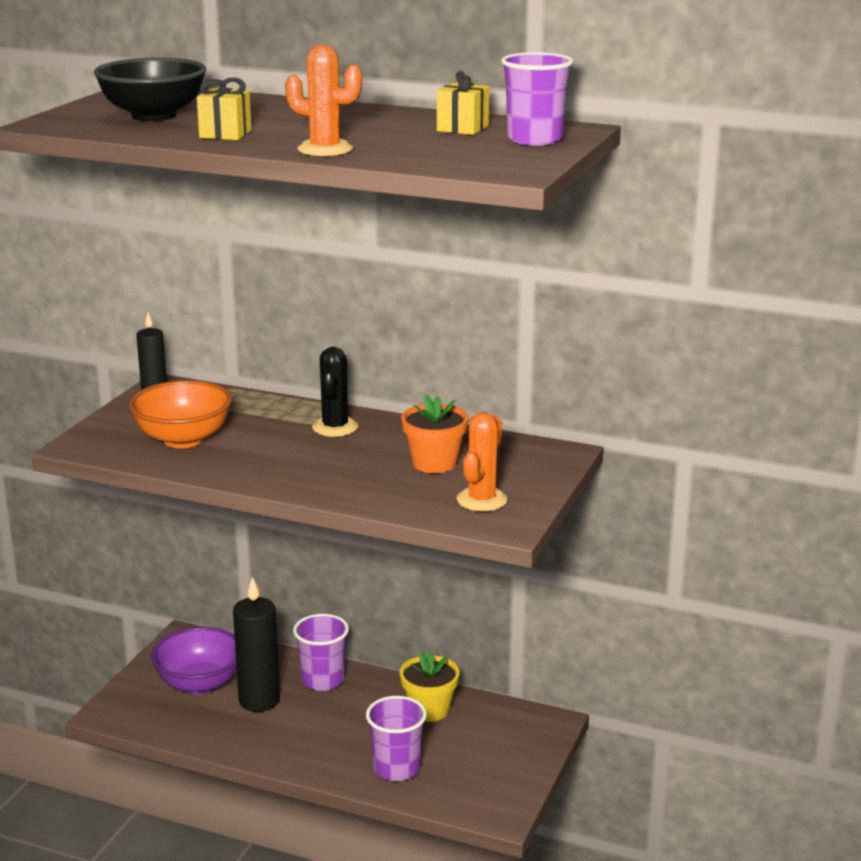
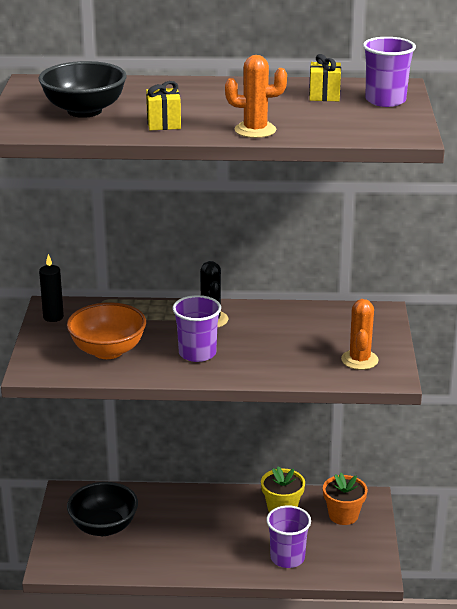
camera: 20 degrees left, 5 degrees up
(199, 683) = (104, 527): purple bowl -> black bowl
(259, 700) = (157, 530): black candle -> none
(322, 680) = (192, 503): purple cup -> purple cup (197, 353)
(434, 463) = (304, 336): orange flower pot -> orange flower pot (343, 515)

